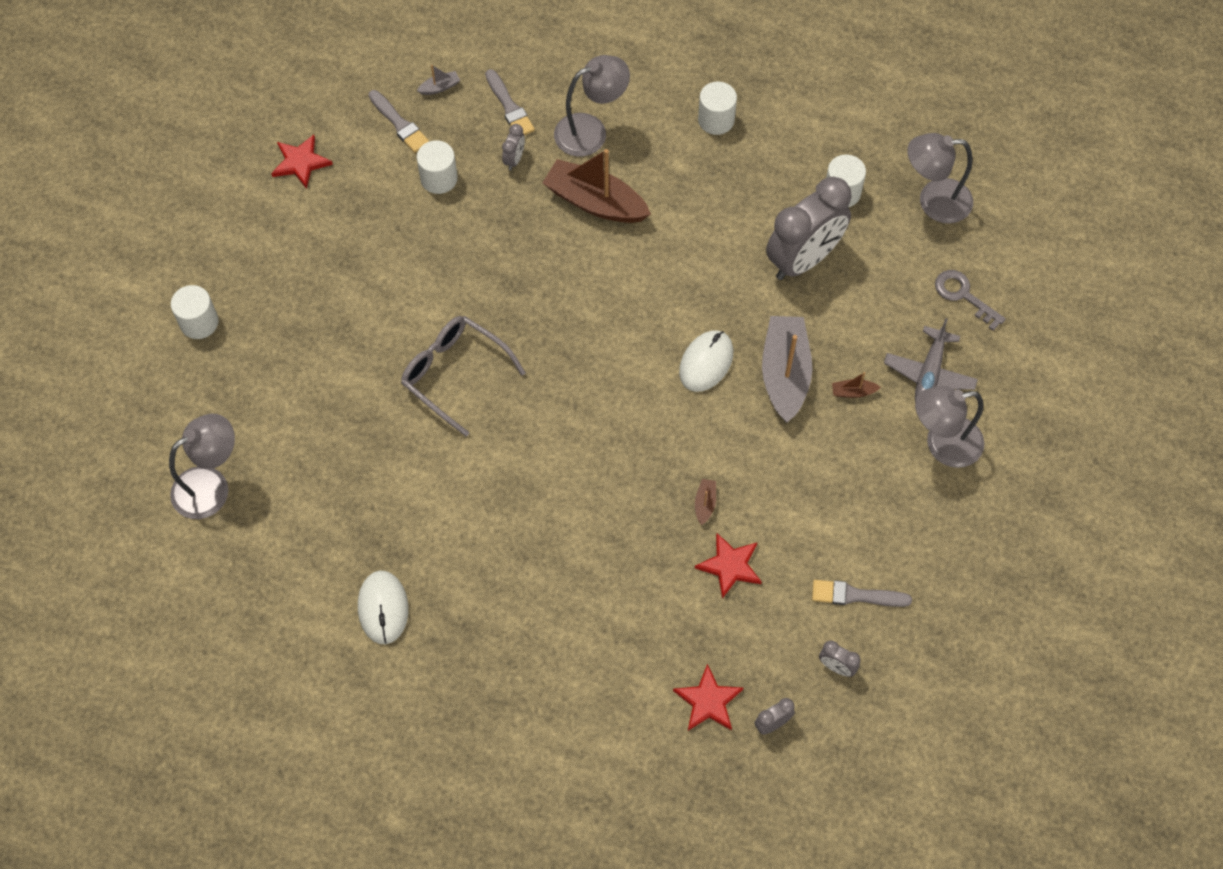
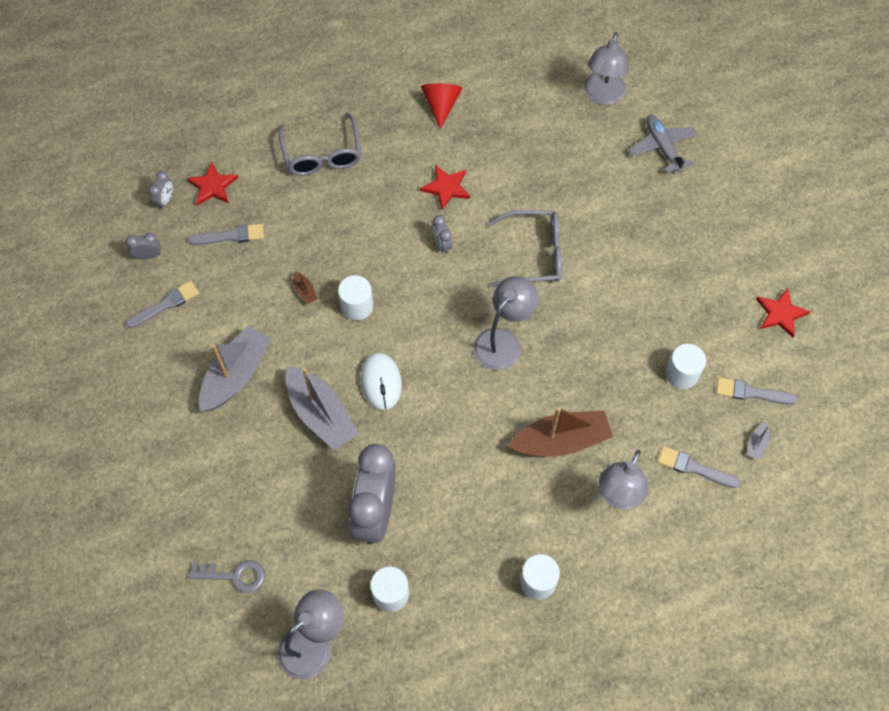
camera: 140 degrees right, 0 degrees up
(199, 322) = (716, 171): white cylinder -> white cylinder (357, 306)
(383, 608) = (441, 105): white mouse -> red cone
(514, 159) = (648, 429): grey clock -> grey clock (442, 244)
(560, 649) = (322, 153): none -> grey glasses
(730, 566) = (259, 266): red star -> red star (446, 188)
(733, 623) = (230, 236): none -> grey brush
(836, 468) = (236, 375): none -> grey boat
(853, 392) = (263, 437): brown boat -> none
(929, 374) = (218, 491): grey plane -> grey plane (662, 147)
(942, 445) = (174, 445): grey lamp -> grey lamp (503, 341)

